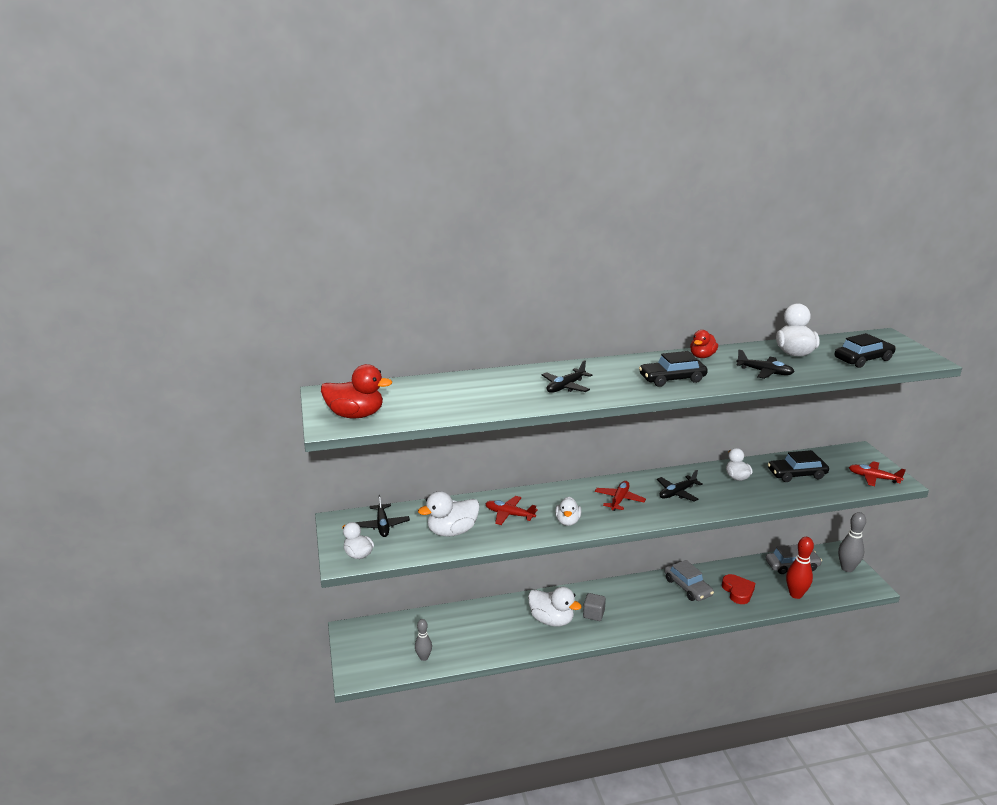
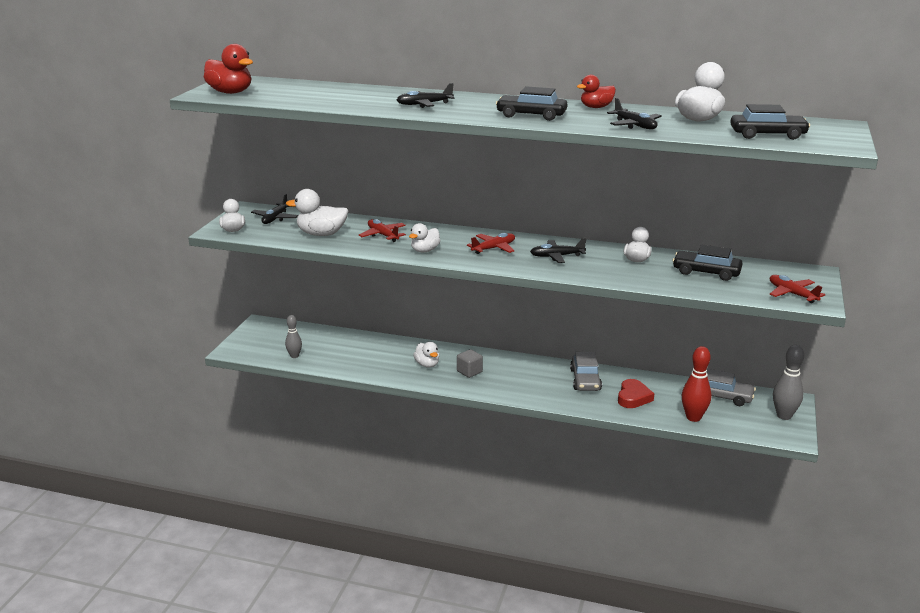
camera: 30 degrees right, 0 degrees up
(551, 620) = (427, 364): white duck -> white duck, size x0.64

